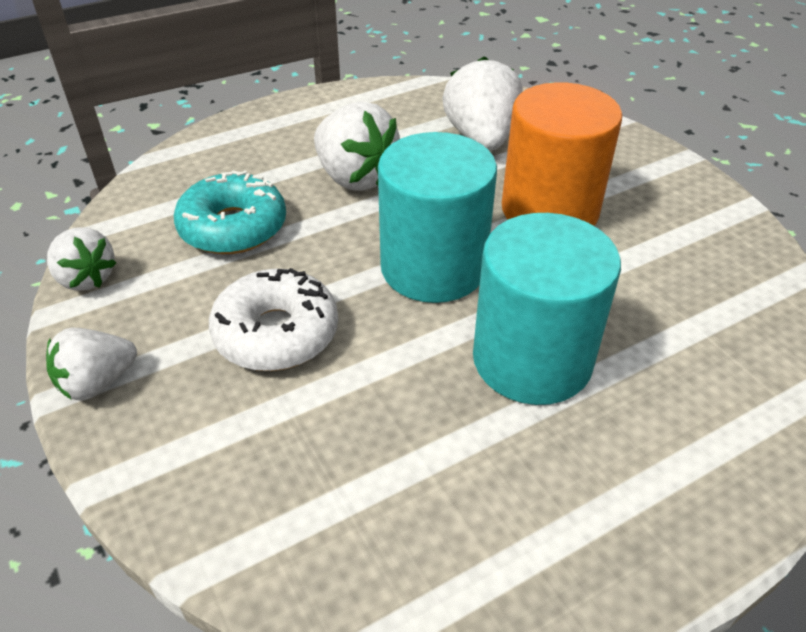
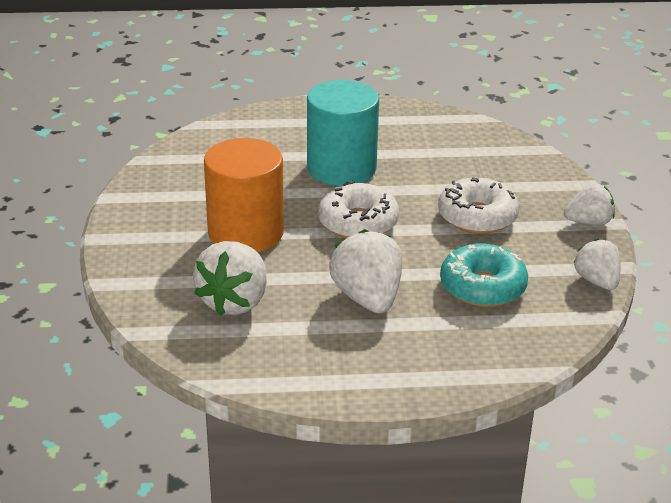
camera: 155 degrees left, 10 degrees down
(433, 267) = (358, 222): turquoise cylinder -> white donut

